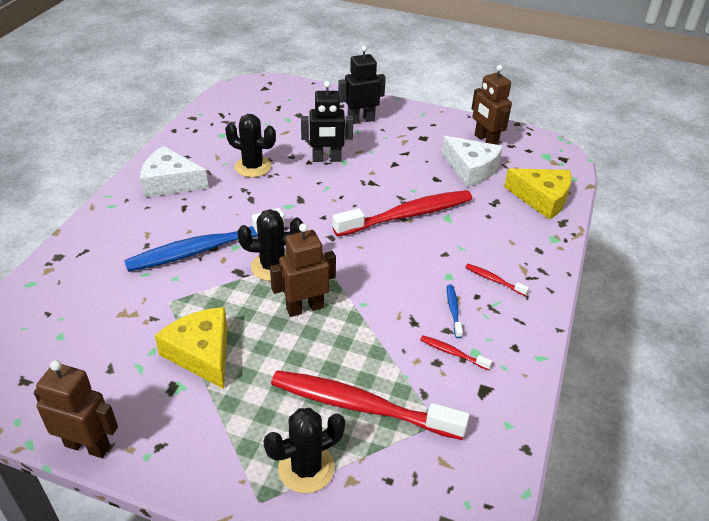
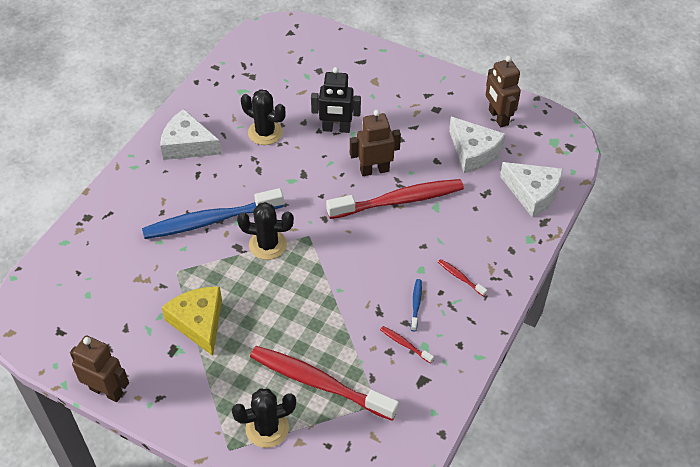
camera: 10 degrees right, 10 degrees up
(305, 308) = (289, 289): brown robot -> brown robot (374, 170)
(360, 120) = (379, 82): black robot -> none
(542, 198) = (532, 193): yellow cheese -> white cheese

